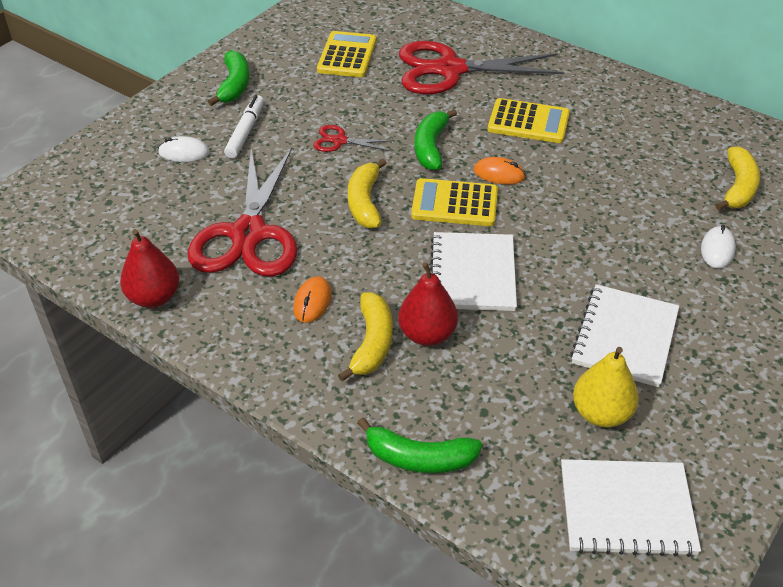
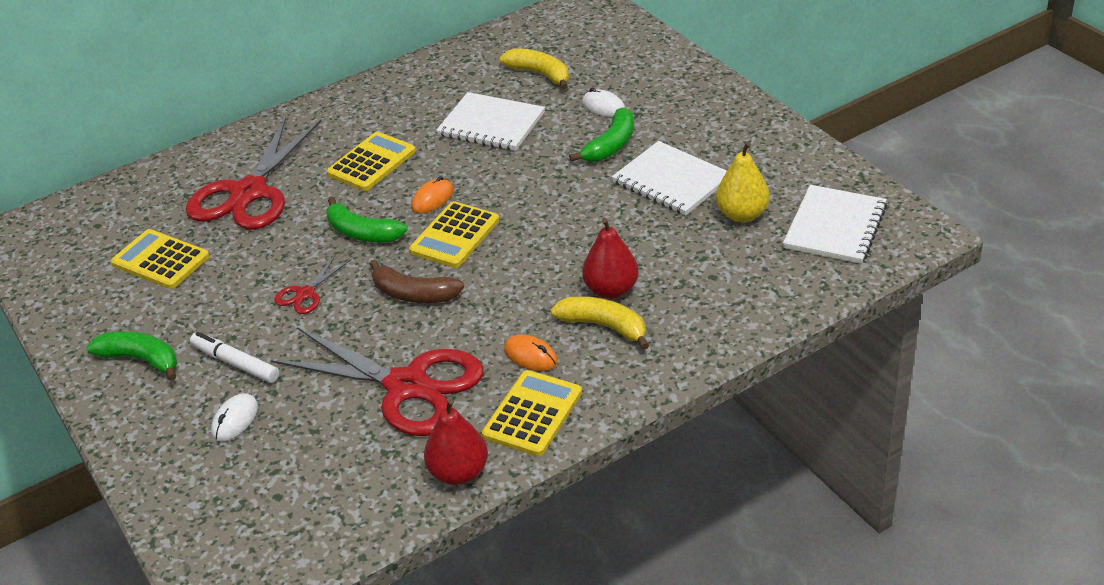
camera: 65 degrees left, 5 degrees down
(237, 325) = (533, 414): none -> yellow calculator
(365, 202) = (414, 294): yellow banana -> brown banana
(419, 458) = (744, 324): green banana -> green banana (611, 145)
(472, 274) = (553, 246): white notebook -> white notebook (491, 124)

